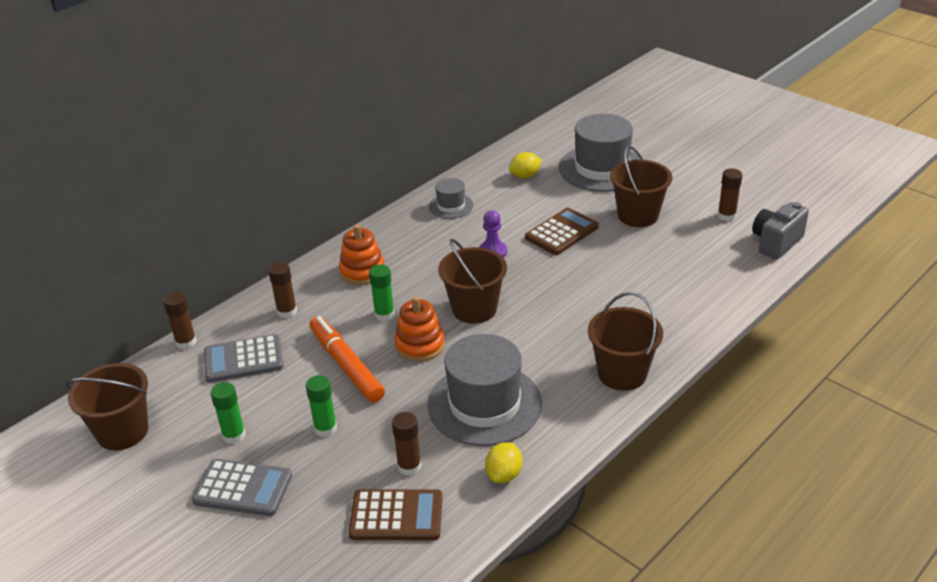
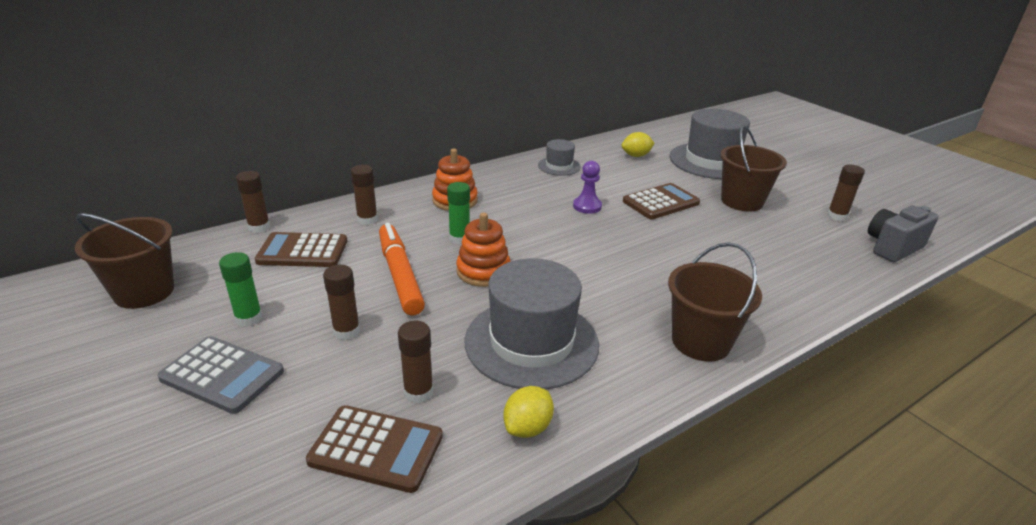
camera: 10 degrees right, 5 degrees down
(243, 359) = (302, 251): grey calculator -> brown calculator
(325, 428) = (346, 331): green glue stick -> brown glue stick
(474, 309) = (552, 250): brown bucket -> none

